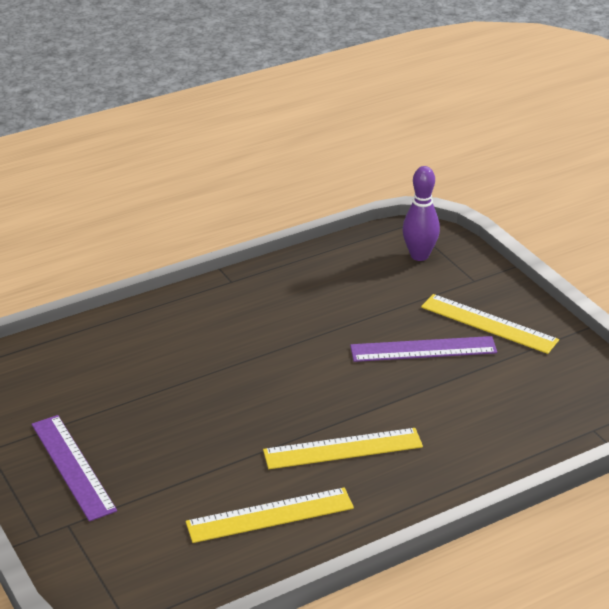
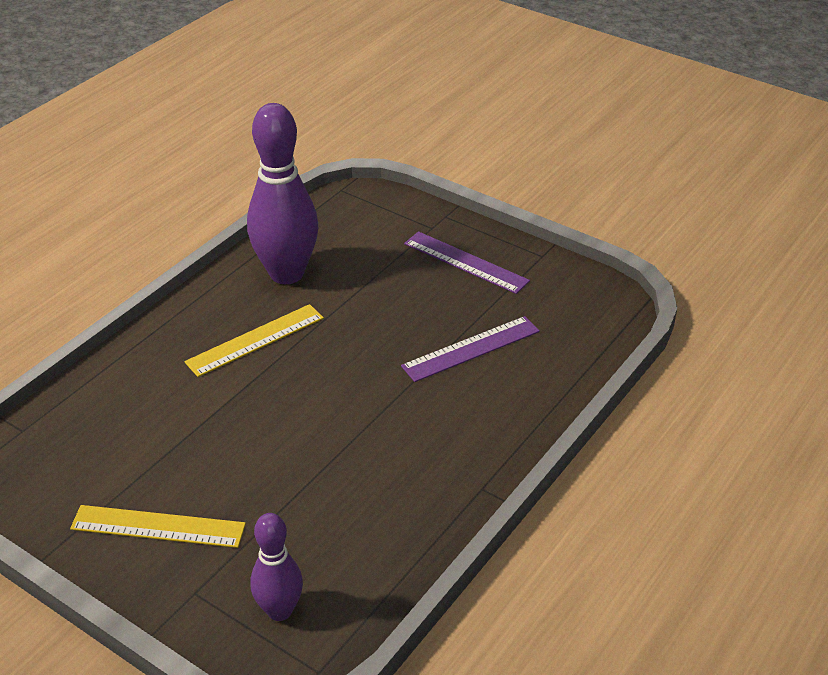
camera: 155 degrees right, 5 degrees up
(270, 515) = (286, 274): yellow ruler -> purple bowling pin
(423, 349) = (222, 467): purple ruler -> purple ruler (471, 349)

